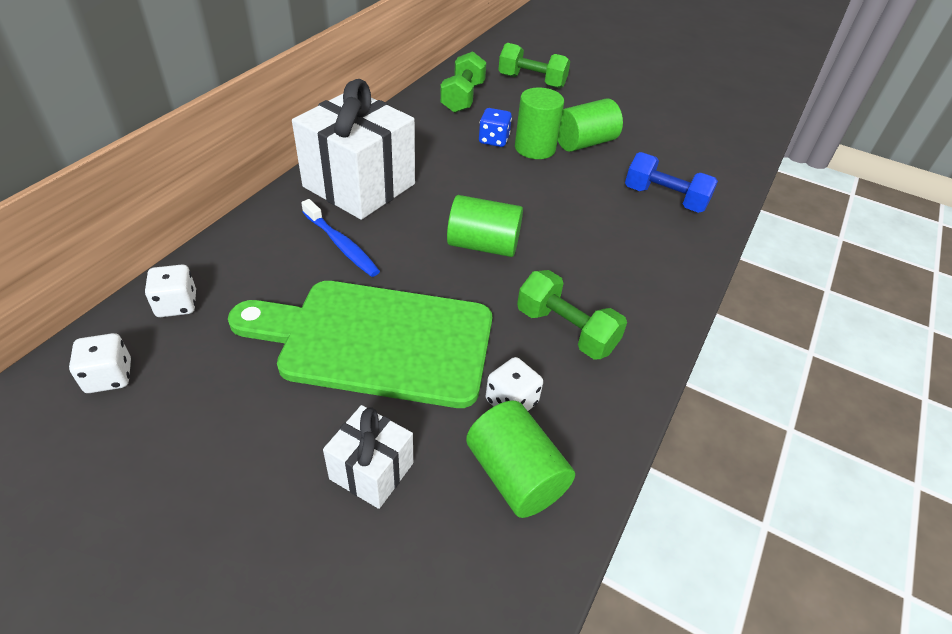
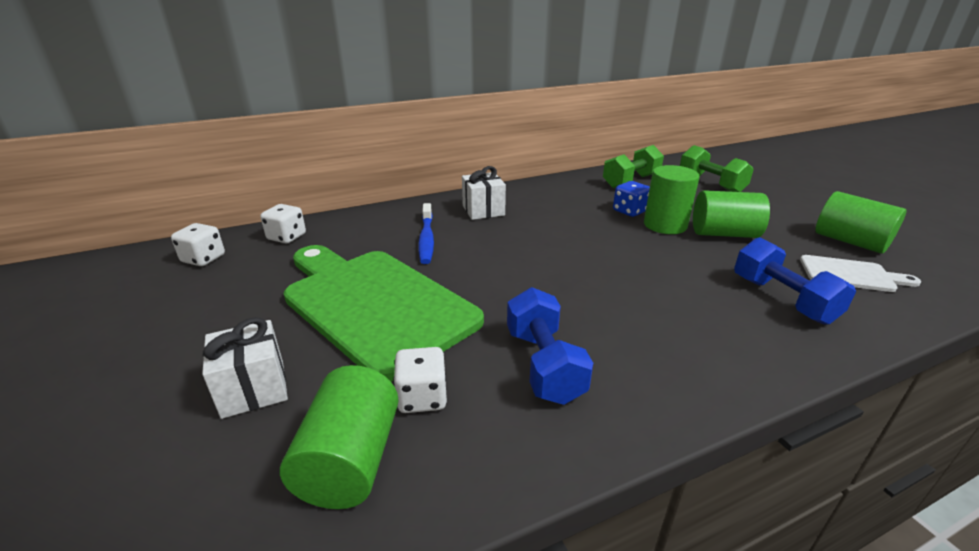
camera: 40 degrees right, 15 degrees down
(359, 185) = (483, 210): white gift -> white gift, size x0.50
(483, 245) = (538, 274): green cylinder -> green cylinder (850, 242)
(566, 330) = (544, 365): green dumbbell -> blue dumbbell
(688, 157) = (851, 274): none -> white cutting board

